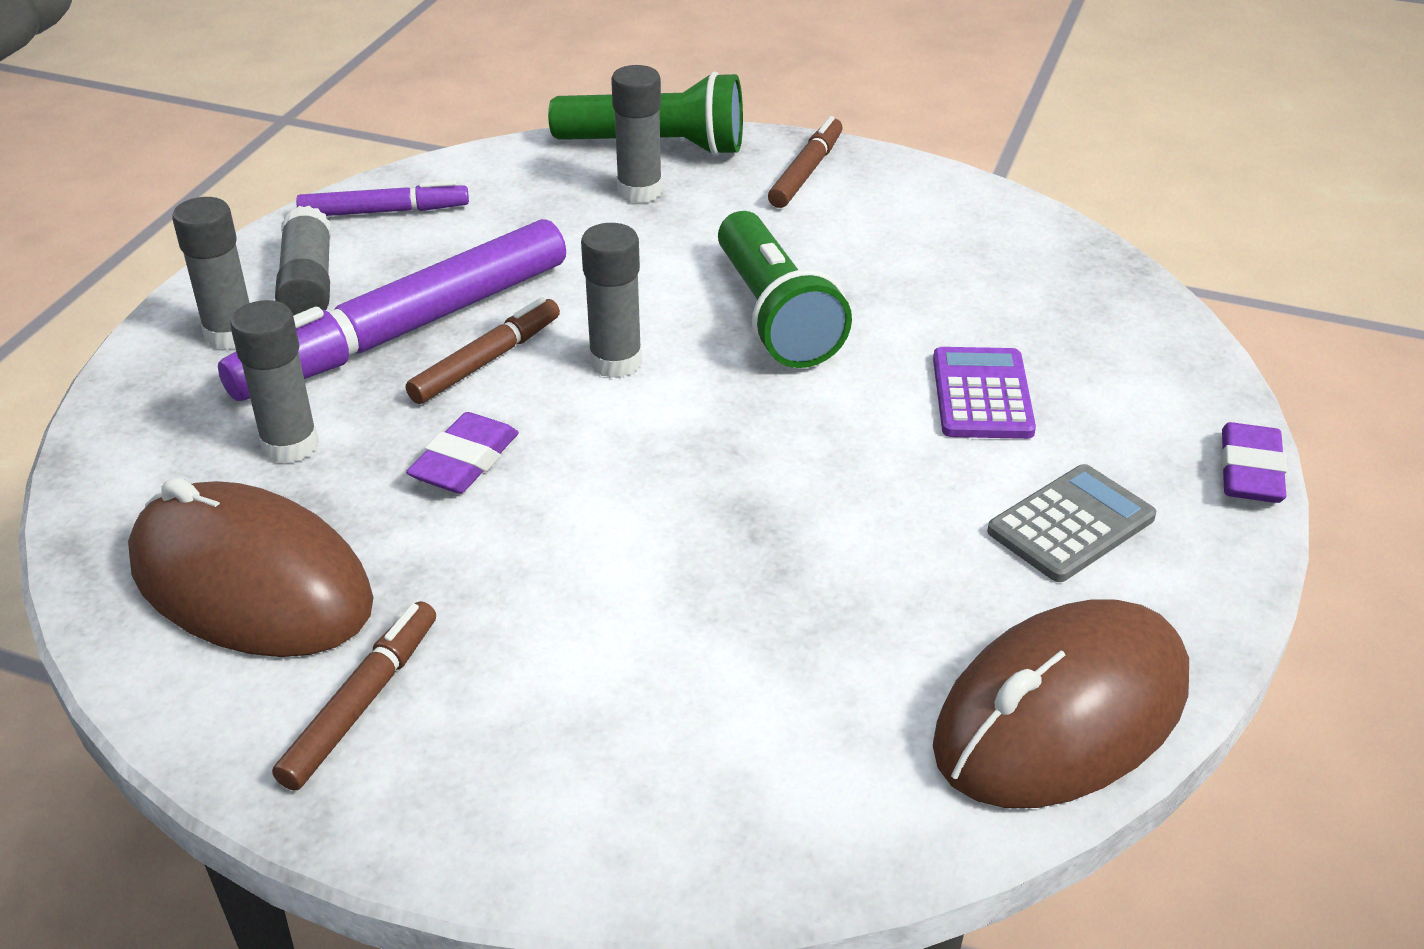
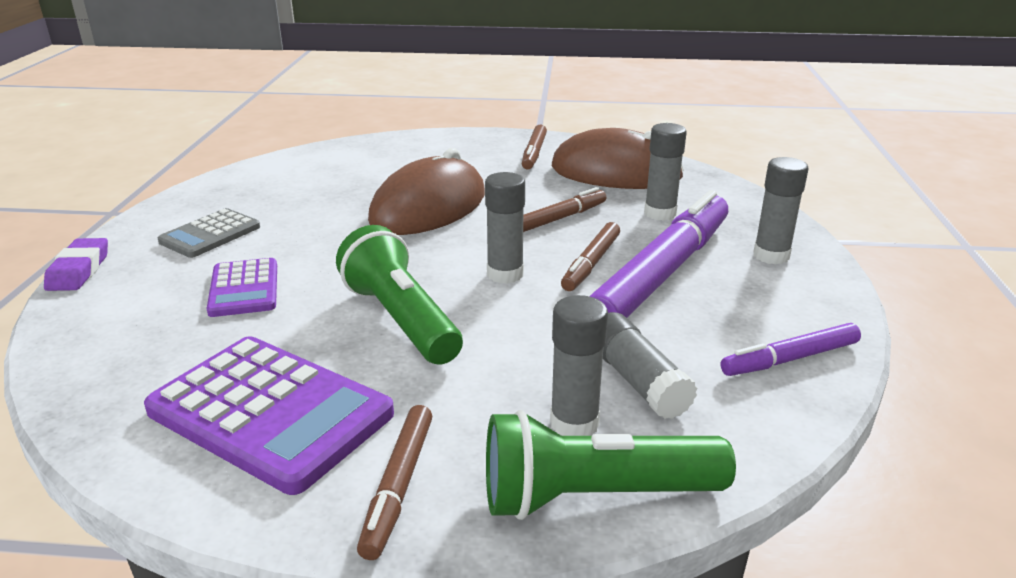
camera: 165 degrees right, 10 degrees down
(308, 284) = (767, 292): grey glue stick -> grey glue stick (637, 380)
(465, 462) = (559, 219): purple eraser -> brown marker
(919, 238) = (270, 413): none -> purple calculator
(1062, 715) = (243, 179): brown mouse -> brown mouse (429, 208)

